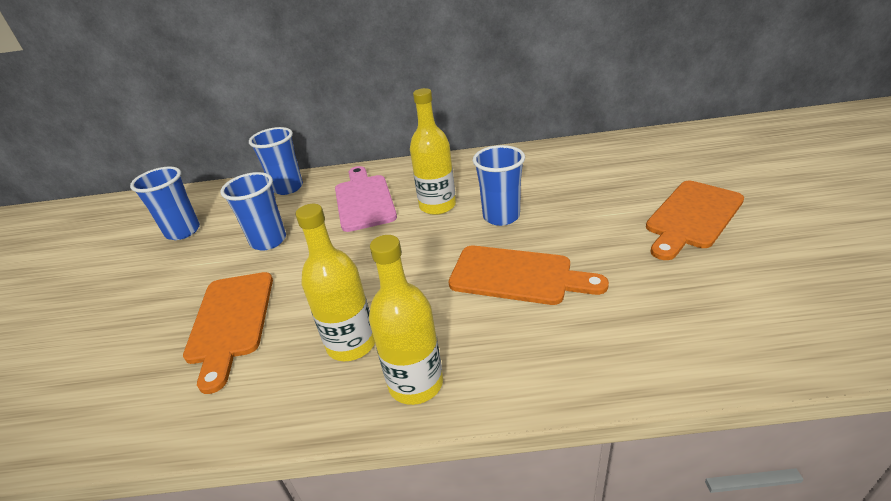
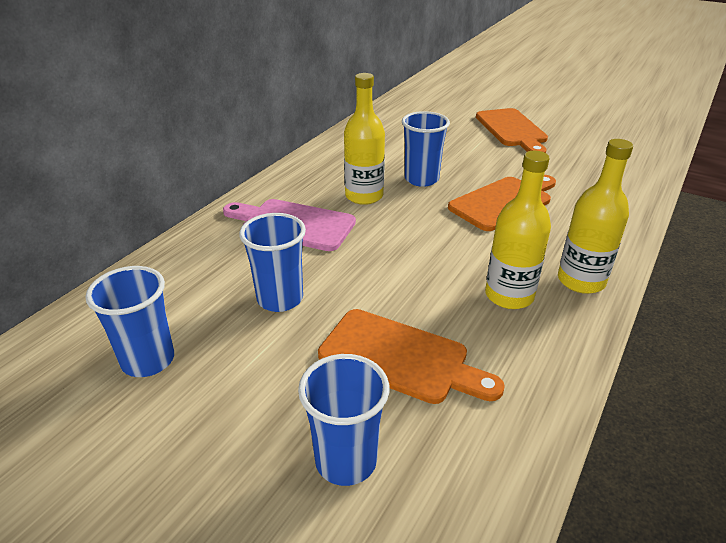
camera: 60 degrees left, 0 degrees up
(288, 188) = (182, 258): blue cup -> blue cup (346, 461)

